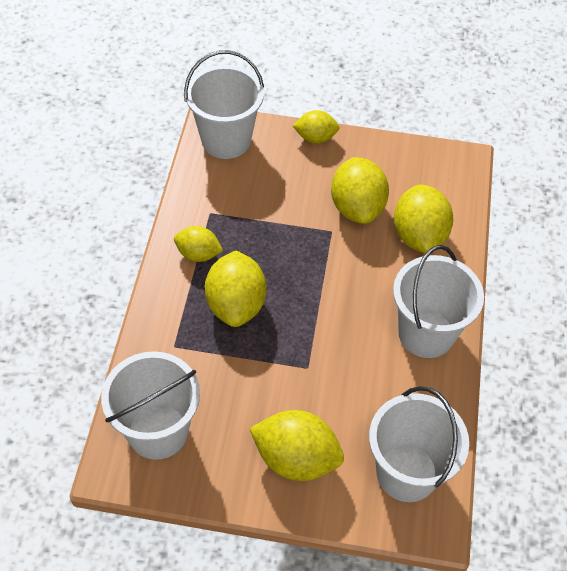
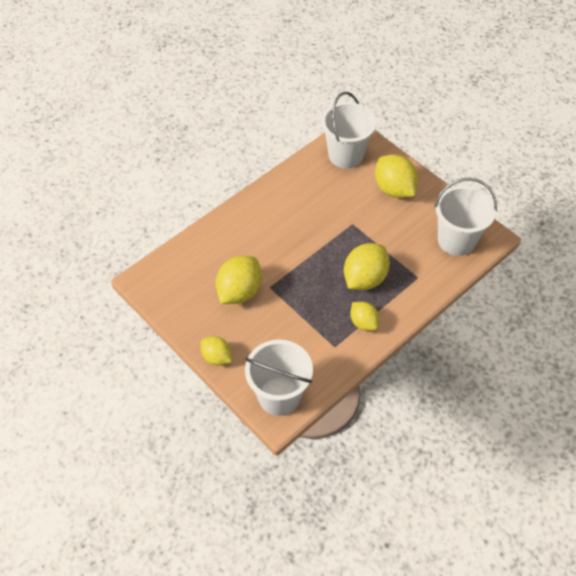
camera: 140 degrees left, 0 degrees up
(419, 236) = (221, 252): yellow lemon -> none
(426, 333) = (274, 203): white bucket -> none

